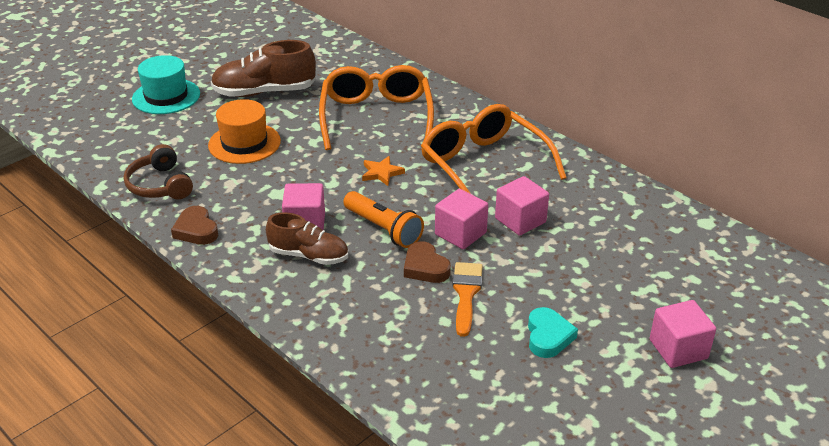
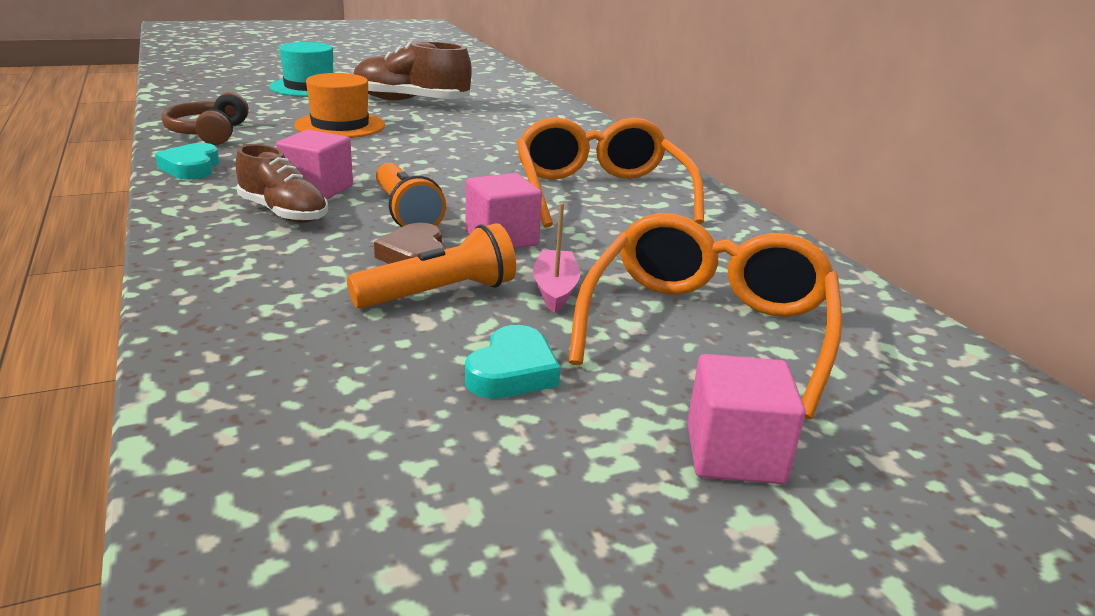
camera: 20 degrees right, 10 degrees down
(196, 230) = (191, 168): brown heart -> turquoise heart
(376, 117) = (510, 136): orange glasses -> orange glasses (707, 328)
(381, 173) = (463, 173): orange star -> none
(466, 294) = (440, 294): orange brush -> orange flashlight
(520, 220) = (599, 245): pink cube -> none
(524, 268) = (555, 289): none -> pink boat

